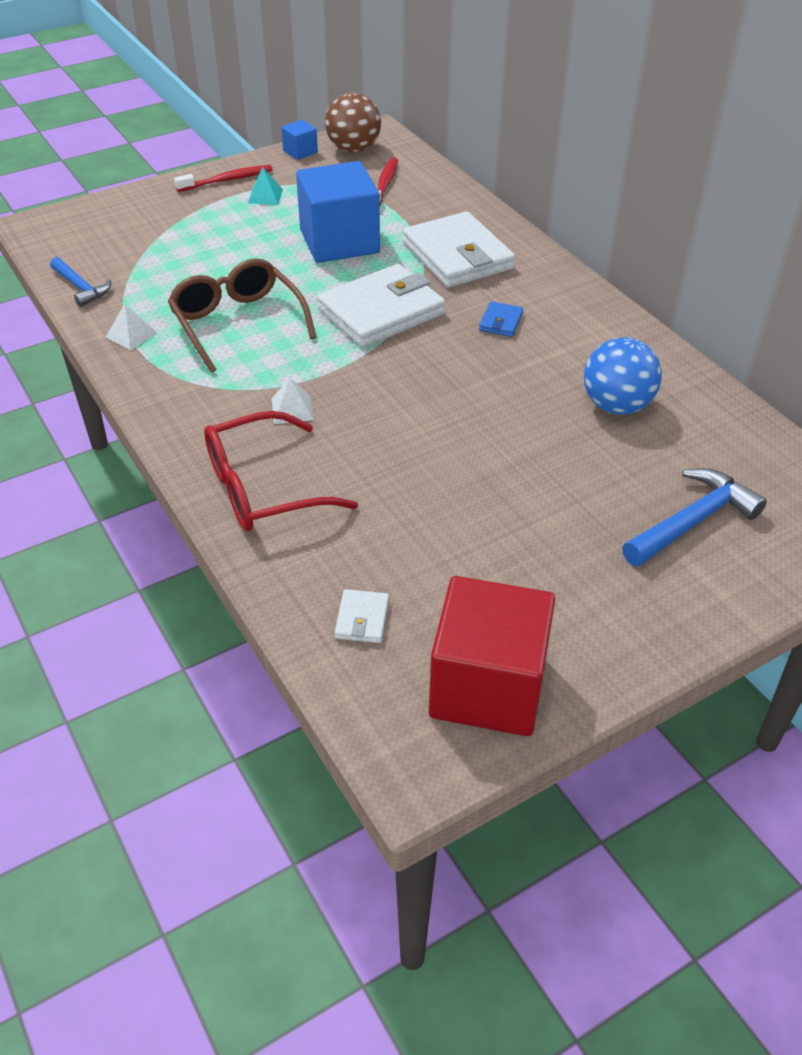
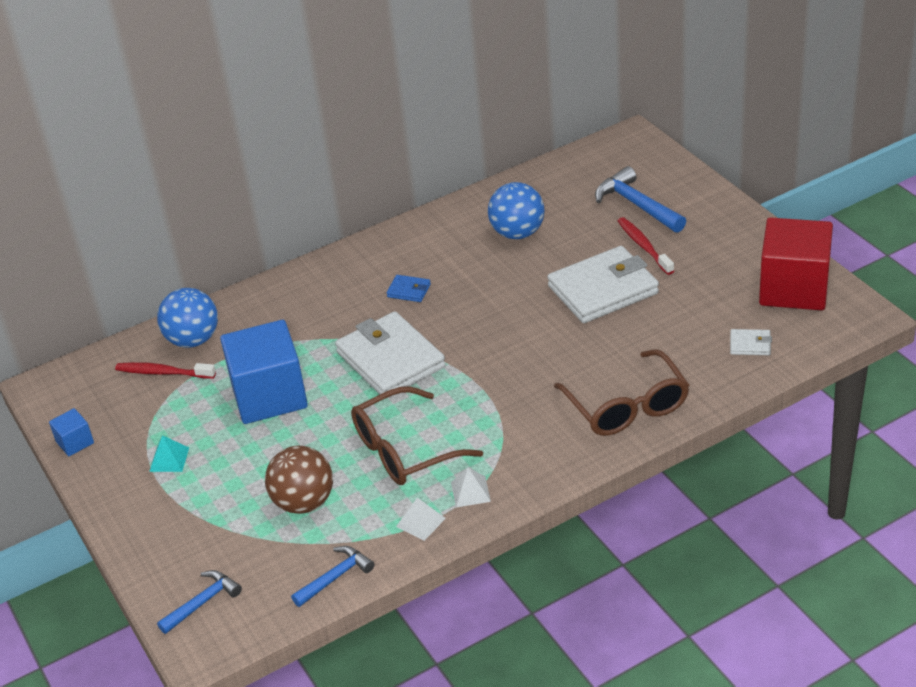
camera: 85 degrees left, 5 degrees down
(84, 223) = (203, 602): none -> blue hammer
(227, 180) = (127, 495): red toothbrush -> red toothbrush (644, 246)
(264, 488) = (626, 406): red glasses -> brown glasses
(292, 409) = (529, 401): white pyramid -> white pyramid (470, 491)
(353, 149) = (80, 401): brown ball -> brown ball (304, 502)
(430, 196) = (193, 340): none -> blue ball
(457, 256) = (304, 318): white wallet -> white wallet (603, 290)

